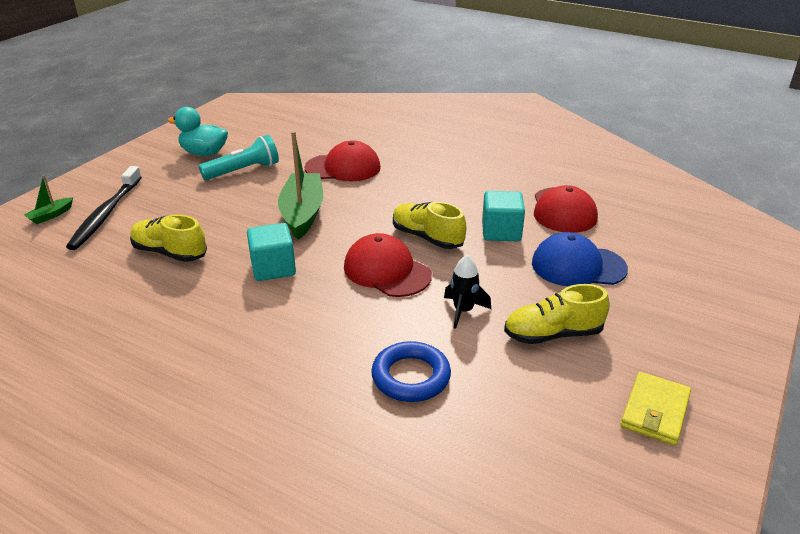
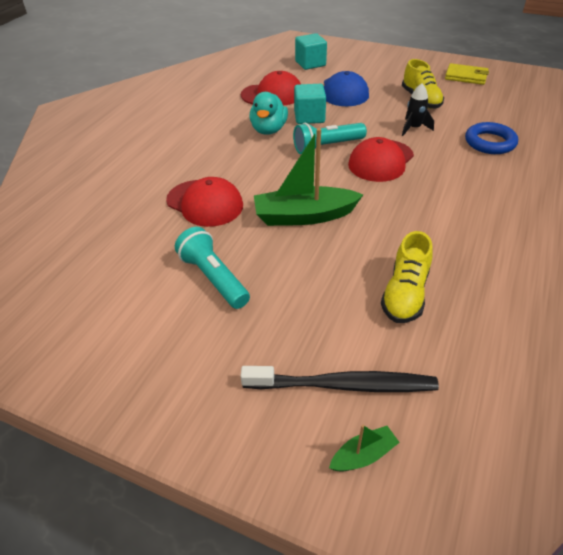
camera: 95 degrees left, 10 degrees up
(51, 215) = (363, 455): green boat -> green boat turned 60 degrees counterclockwise
(204, 153) = (161, 330): turquoise duck -> turquoise duck (268, 130)
(273, 268) = (401, 218): turquoise cube -> turquoise cube (310, 64)
(343, 168) = (205, 203): red cap -> red cap turned 135 degrees clockwise
(427, 238) = (327, 146): yellow shoe -> turquoise flashlight

